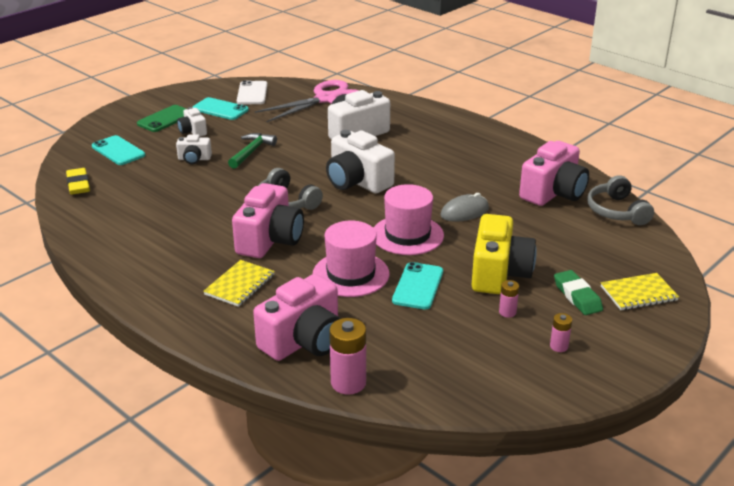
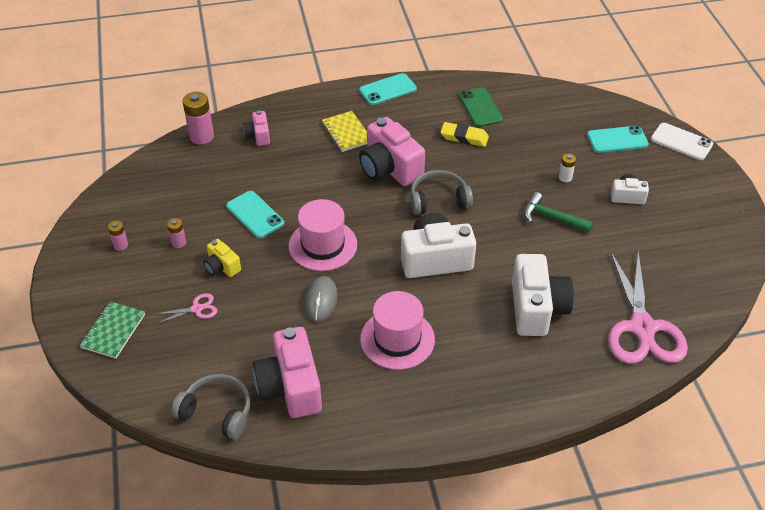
camera: 125 degrees right, 15 degrees up
(78, 185) = (567, 103): yellow eraser -> yellow eraser (464, 137)
(165, 119) = (670, 188): green phone -> green phone (480, 107)
(194, 159) = (565, 177): white camera -> white battery
(220, 109) = (669, 233): turquoise phone -> turquoise phone (387, 90)
(251, 152) = (552, 217): green hammer -> green hammer turned 150 degrees clockwise
(252, 93) = (699, 274): white phone -> white phone (681, 142)
(304, 341) = (258, 136): pink camera -> pink camera, size x0.51
(351, 274) = (304, 189): pink hat -> pink hat (397, 339)
(499, 273) = (222, 267): yellow camera -> yellow camera, size x0.51
(556, 264) = (196, 309): none -> pink scissors
(577, 296) = (151, 292): green eraser -> none
(638, 293) = (113, 331): yellow notebook -> green notebook

